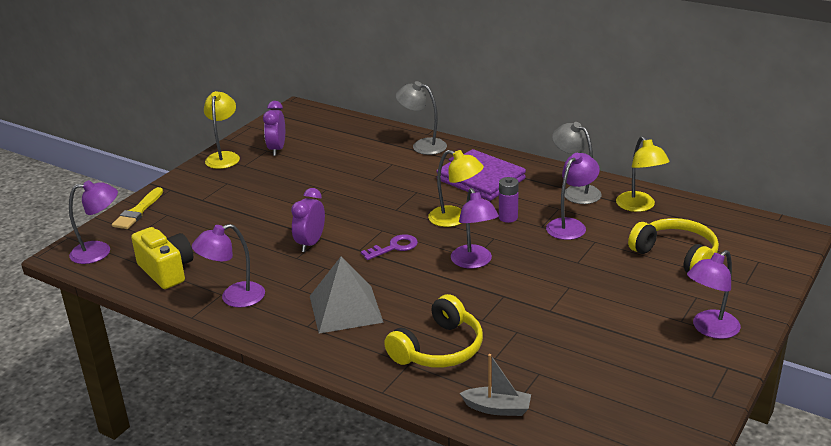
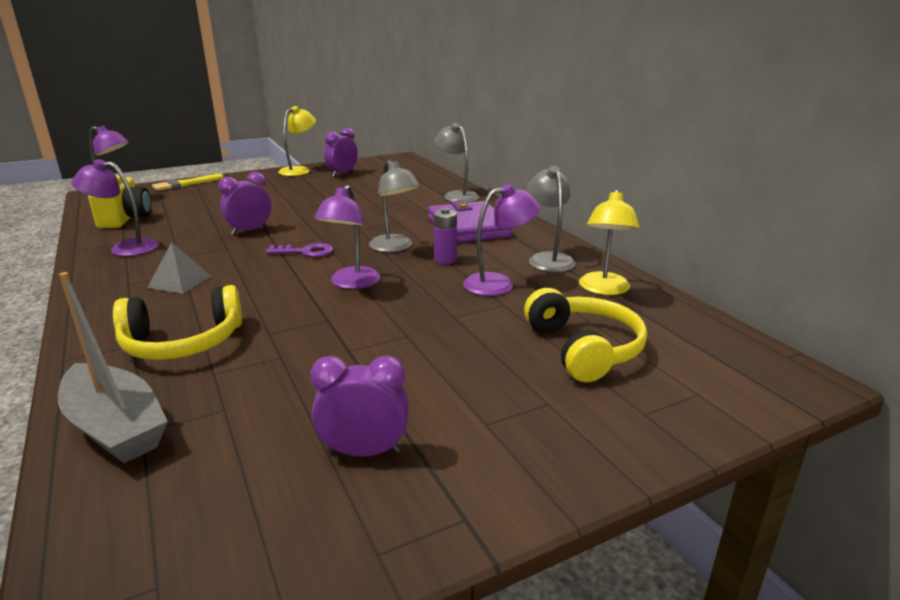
camera: 30 degrees right, 5 degrees down
(345, 309) = (180, 282): grey pyramid -> grey pyramid, size x0.59
(455, 219) = (395, 247): yellow lamp -> grey lamp
(497, 408) = (116, 427): grey boat -> grey boat, size x1.63
(644, 360) = (364, 452): none -> purple clock
(710, 329) = (511, 451): purple lamp -> none

